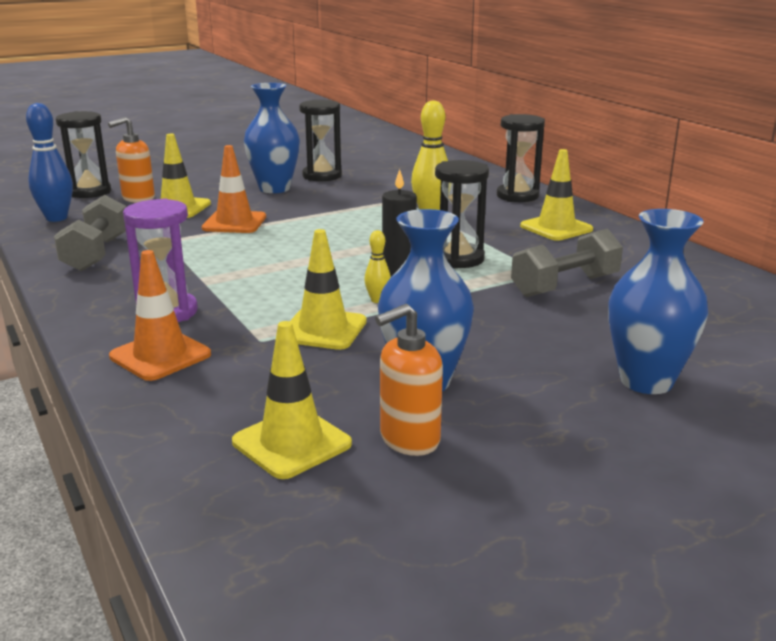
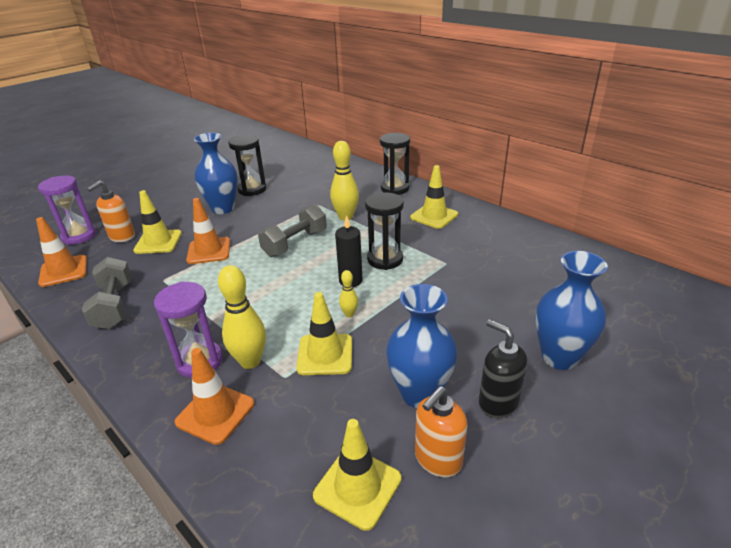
camera: 15 degrees left, 10 degrees up
(56, 218) = (64, 271): blue bowling pin -> orange traffic cone
(89, 192) = (79, 236): black hourglass -> purple hourglass
(227, 321) = (250, 361): none -> yellow bowling pin
(526, 406) = (498, 403): none -> black soap dispenser
(565, 286) = (466, 273): grey dumbbell -> grey dumbbell (295, 243)

